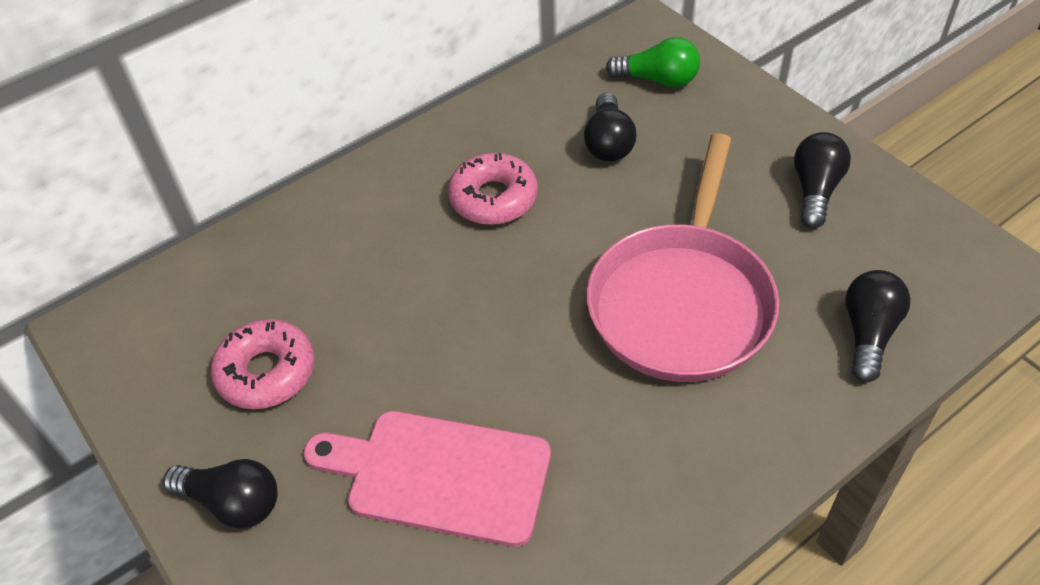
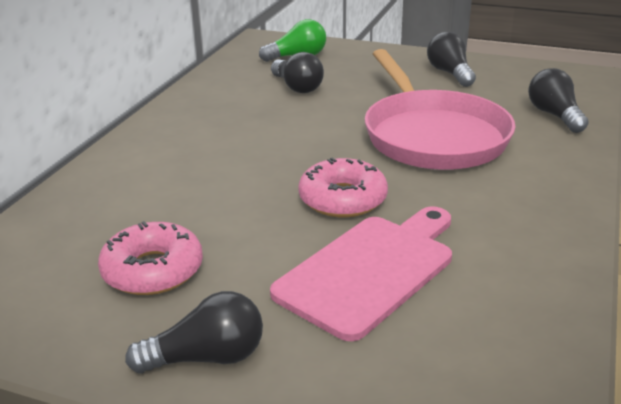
camera: 35 degrees left, 20 degrees down
(439, 475) = (370, 270): pink cutting board -> pink cutting board turned 150 degrees clockwise
(493, 198) = (244, 130): pink donut -> pink donut (342, 199)

